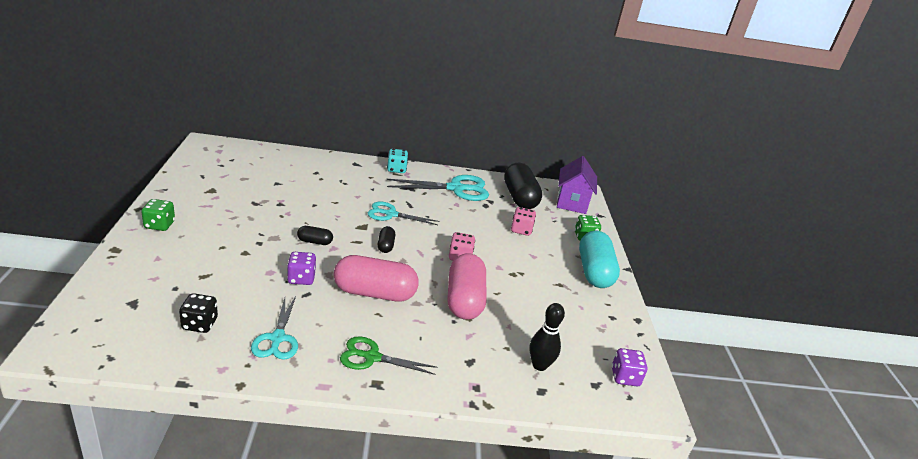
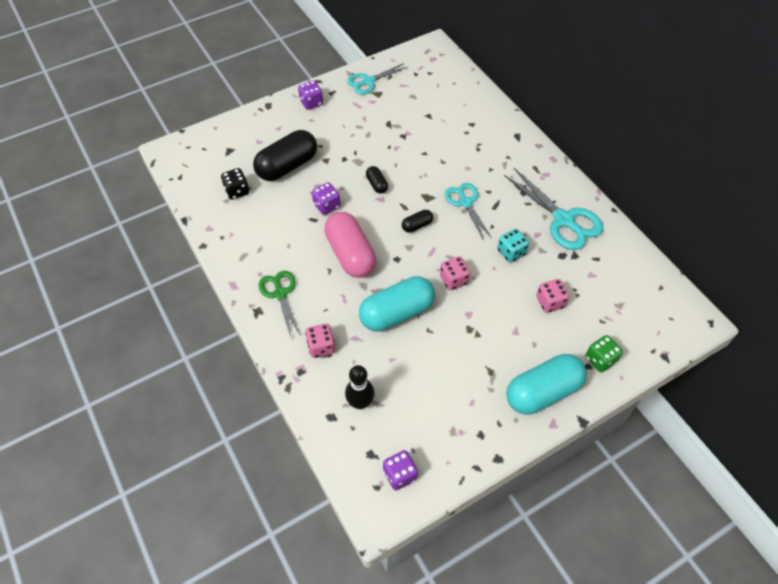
camera: 65 degrees right, 25 degrees up
(159, 225) = (311, 103): green dice -> purple dice
(277, 338) = (256, 235): turquoise scissors -> turquoise scissors (368, 81)
(396, 169) = (543, 164): turquoise dice -> turquoise dice (511, 252)
(460, 360) = (321, 347): none -> pink dice
(464, 300) = (397, 313): pink capsule -> turquoise capsule
(519, 198) = (611, 274): black capsule -> black capsule (287, 166)
(572, 203) = (659, 321): purple house -> none

